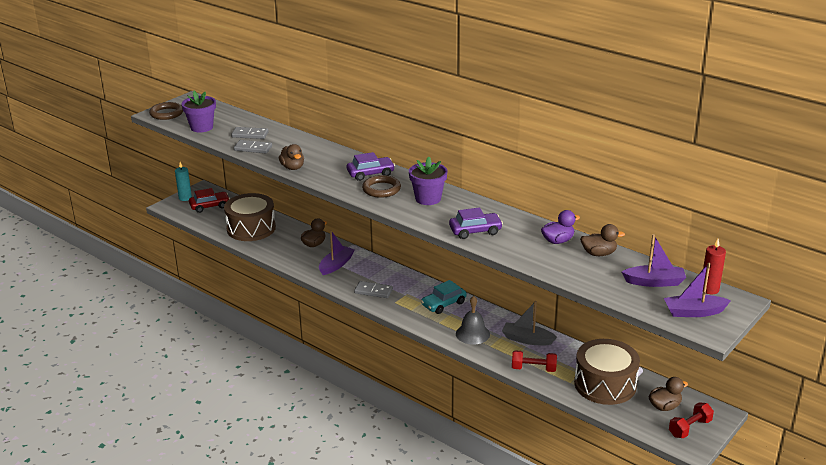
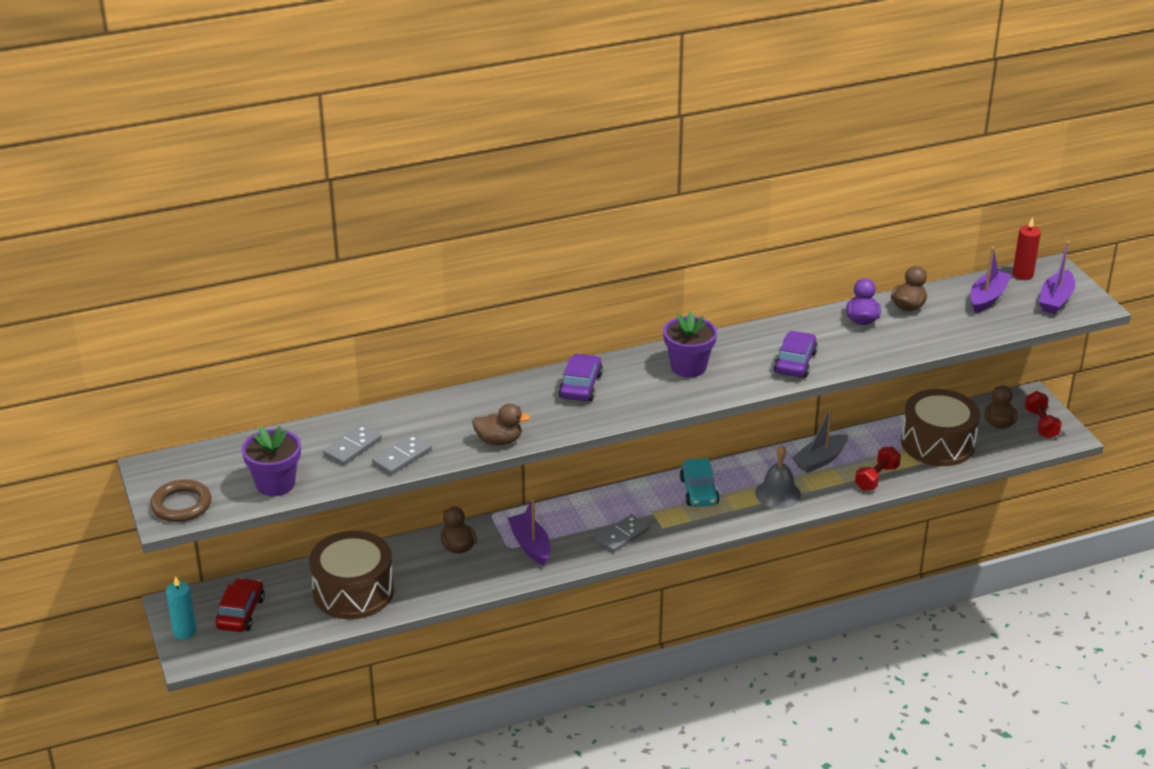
camera: 60 degrees left, 5 degrees up
(381, 189) = (631, 392): brown ring -> none

